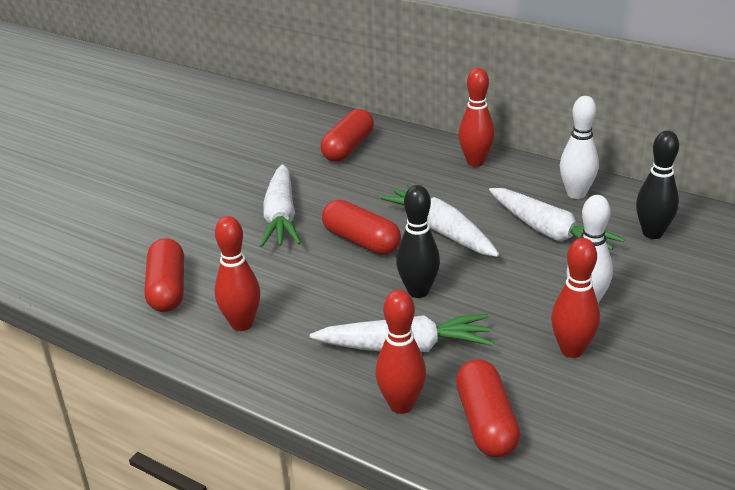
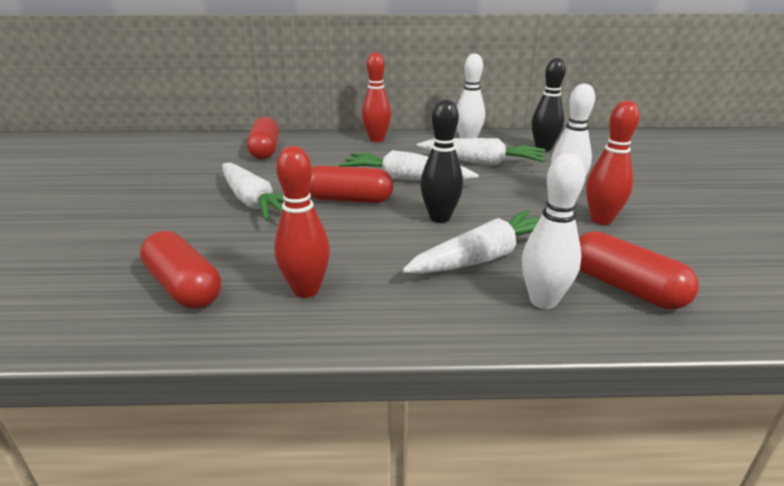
camera: 35 degrees left, 5 degrees down
(401, 405) = (543, 301): red bowling pin -> white bowling pin

